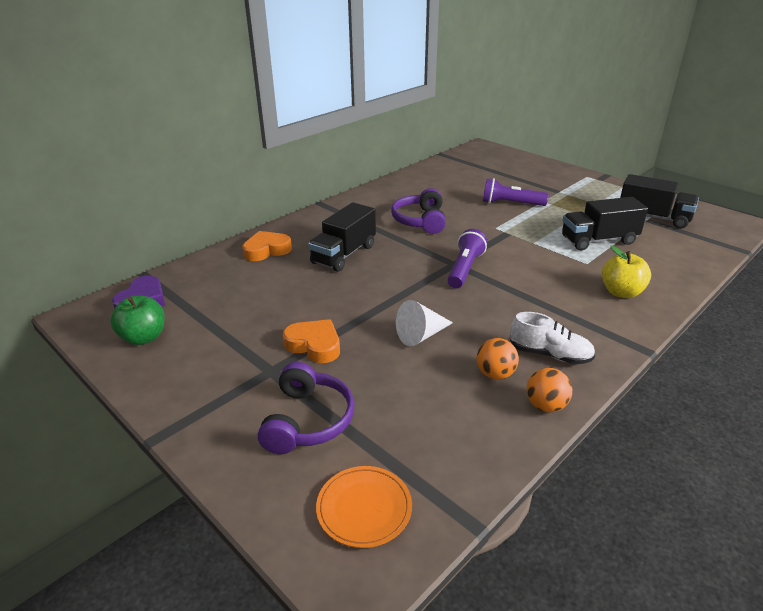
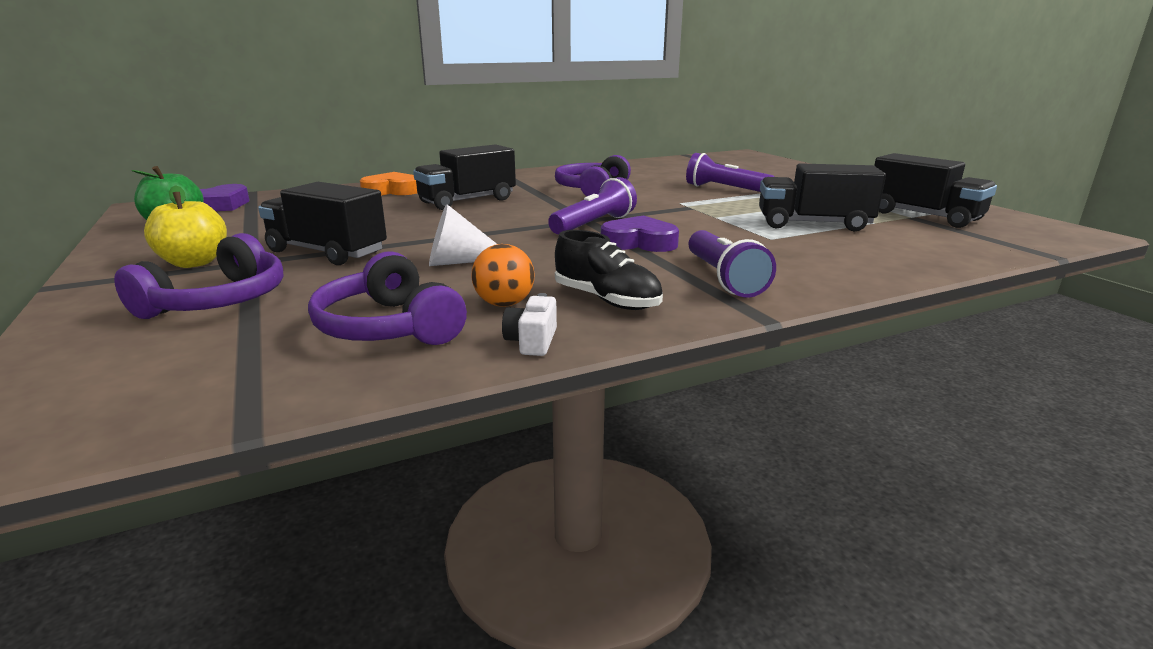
camera: 20 degrees right, 10 degrees down
(314, 345) = (327, 252): orange heart -> black truck
(364, 508) = (144, 381): orange plate -> none
(451, 416) = (388, 327): none -> purple headphones
(513, 285) = (639, 242): none -> purple heart
(546, 406) = (532, 341): orange ball -> white camera
(550, 354) = (607, 300): white shoe -> black shoe
(595, 315) = (723, 278): none -> purple flashlight
(621, 292) = (792, 266): yellow apple -> yellow apple (194, 263)

